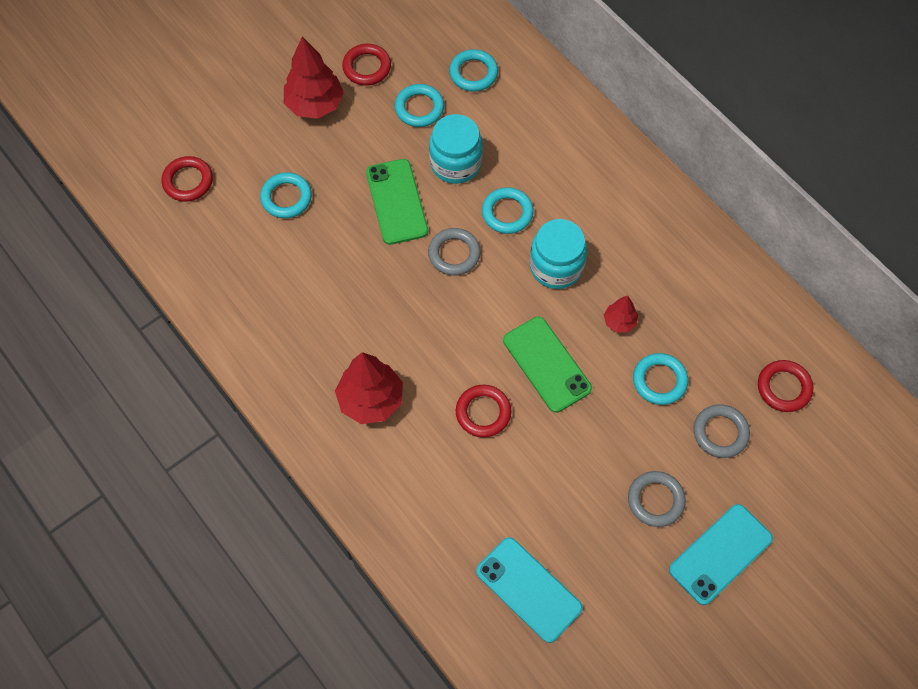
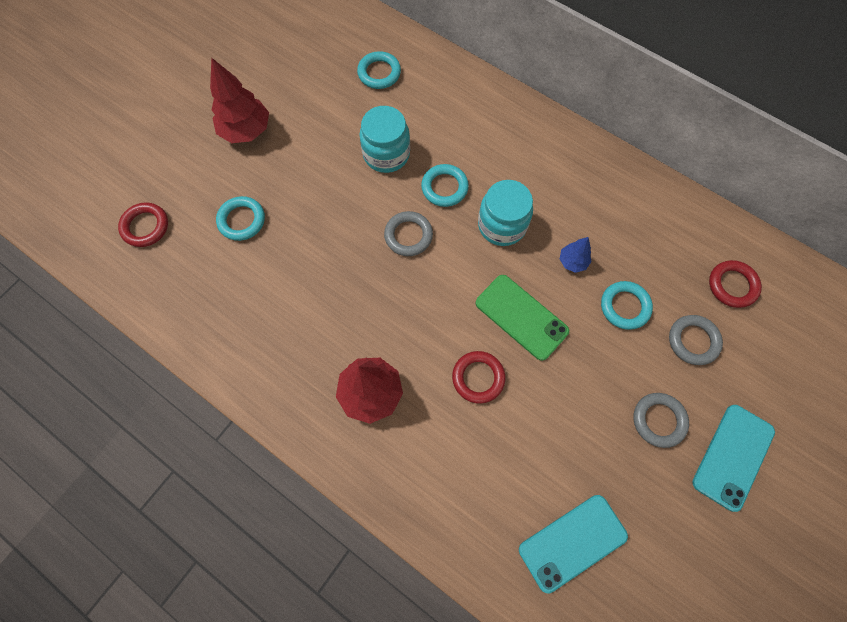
camera: 15 degrees left, 5 degrees up
(367, 67) = (284, 88): red ring -> none
(396, 202) = (343, 200): green phone -> none
(419, 108) = (340, 113): turquoise ring -> none
(528, 589) = (572, 542): turquoise phone -> turquoise phone turned 60 degrees counterclockwise
(619, 322) = (572, 261): red tree -> blue tree

